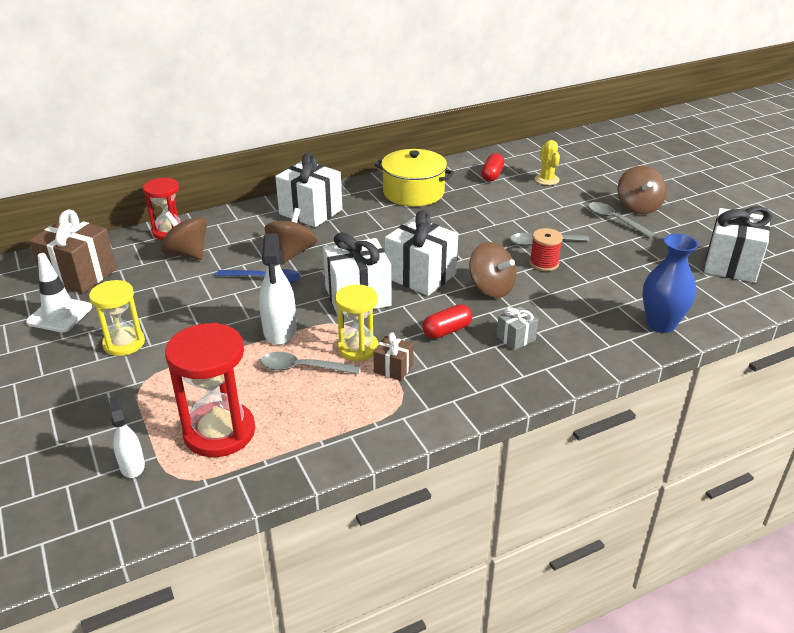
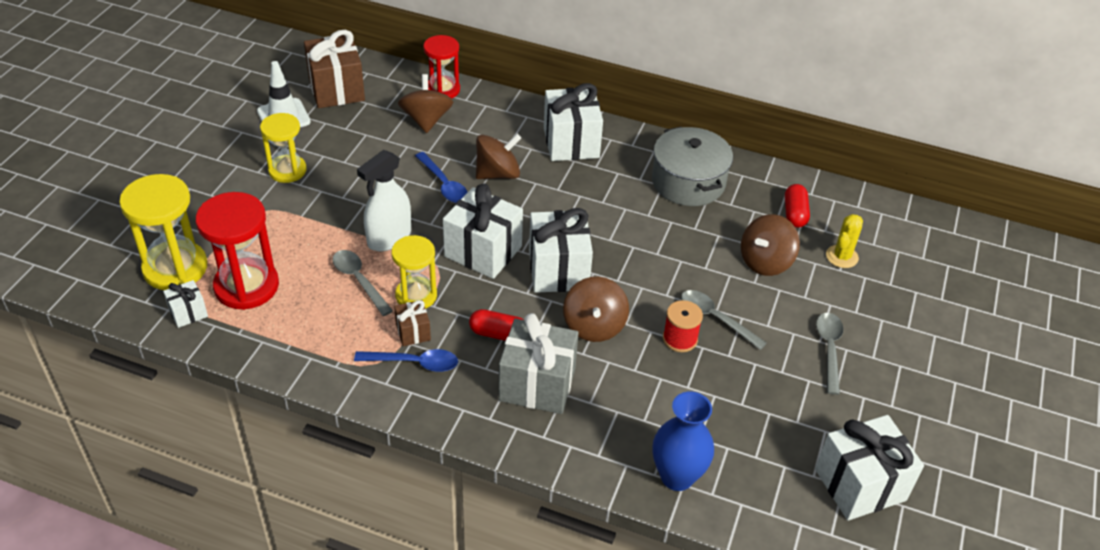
camera: 45 degrees right, 10 degrees up
(132, 466) = (175, 268): white spray bottle -> yellow hourglass
(199, 484) = (188, 313): none -> white gift
(413, 192) = (688, 182): yellow pot -> grey pot
(426, 383) = (414, 363): none -> blue spoon
(492, 175) = (794, 214): red capsule -> red capsule turned 60 degrees counterclockwise
(516, 338) = (537, 384): grey gift -> grey gift, size x2.03
(638, 207) = (882, 354): brown spinning top -> brown spinning top (765, 262)

